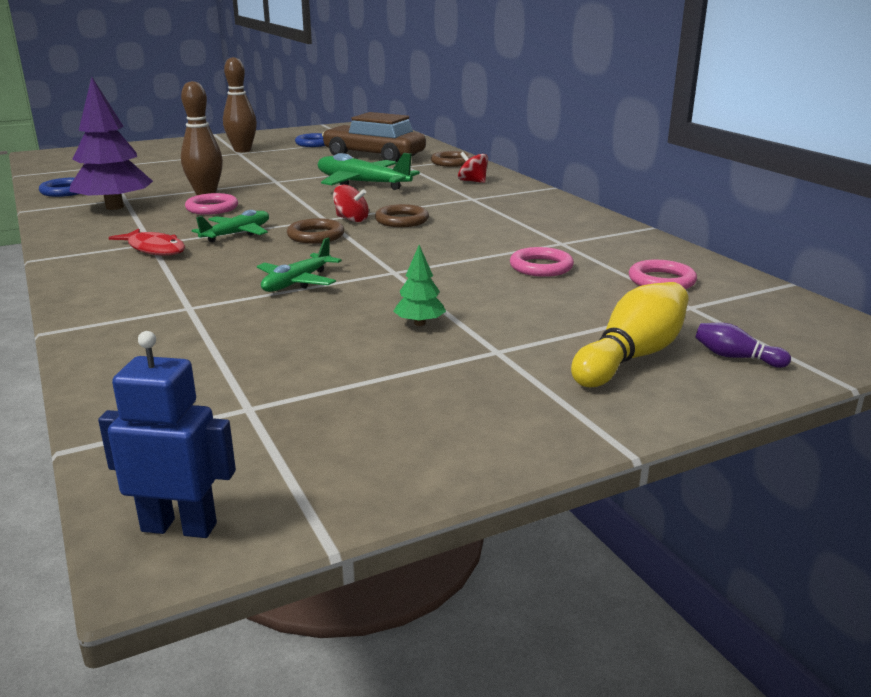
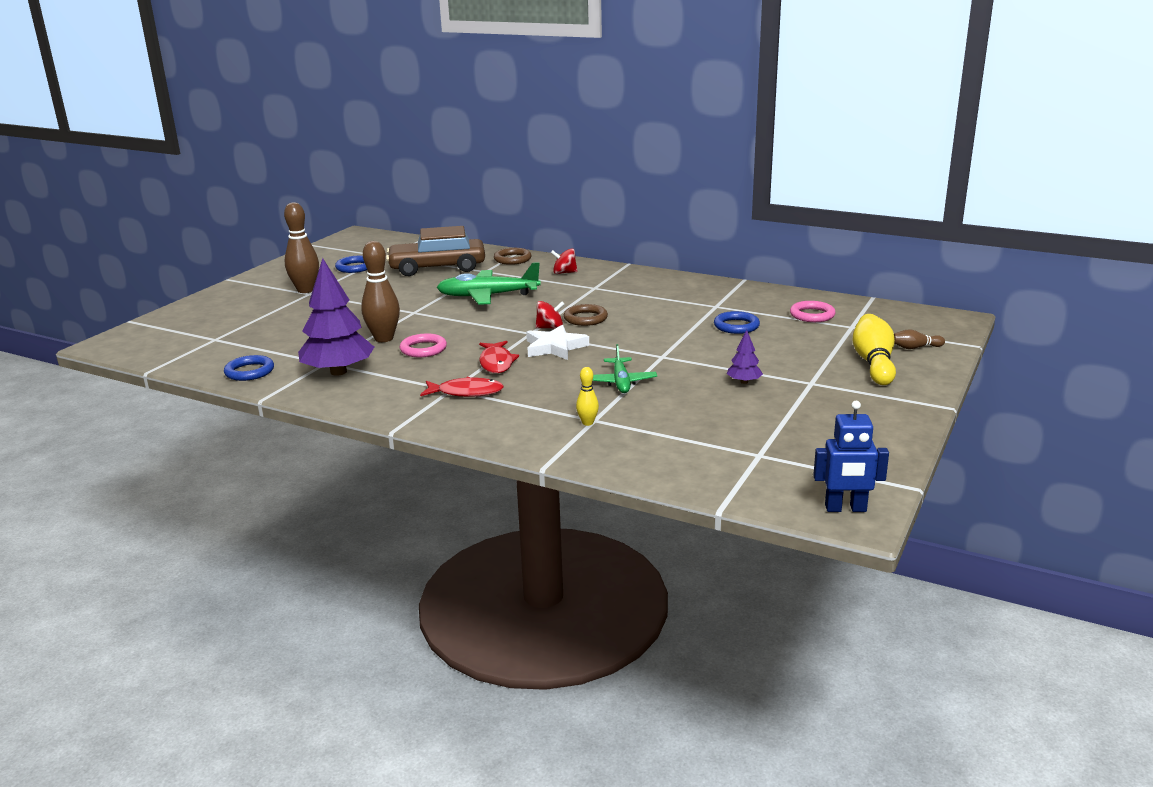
camera: 35 degrees left, 0 degrees up
(176, 308) = (587, 423): none -> yellow bowling pin
(179, 527) = (845, 509): blue robot -> blue robot turned 150 degrees counterclockwise
(237, 234) = (496, 363): green plane -> red fish
(316, 235) = (555, 347): brown ring -> white star
(419, 323) = (744, 382): green tree -> purple tree
(541, 267) = (736, 326): pink ring -> blue ring
(735, 357) = (915, 347): purple bowling pin -> brown bowling pin

